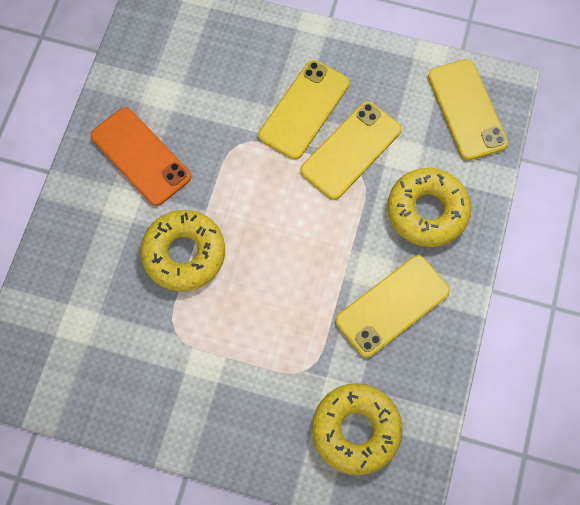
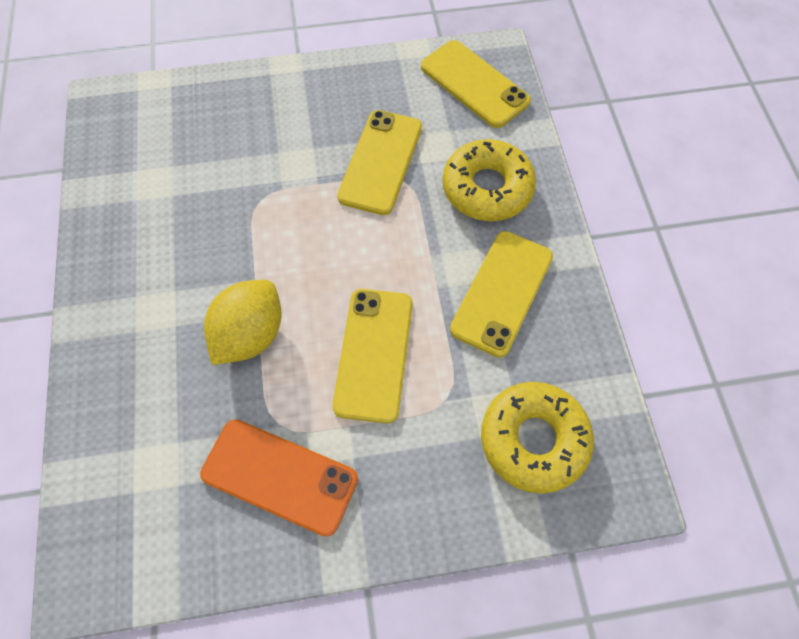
camera: 25 degrees left, 5 degrees down
(141, 156) = (156, 253): orange phone -> orange phone (280, 476)
(184, 254) = (250, 334): yellow donut -> yellow lemon
(304, 109) = (313, 142): yellow phone -> yellow phone (373, 354)

